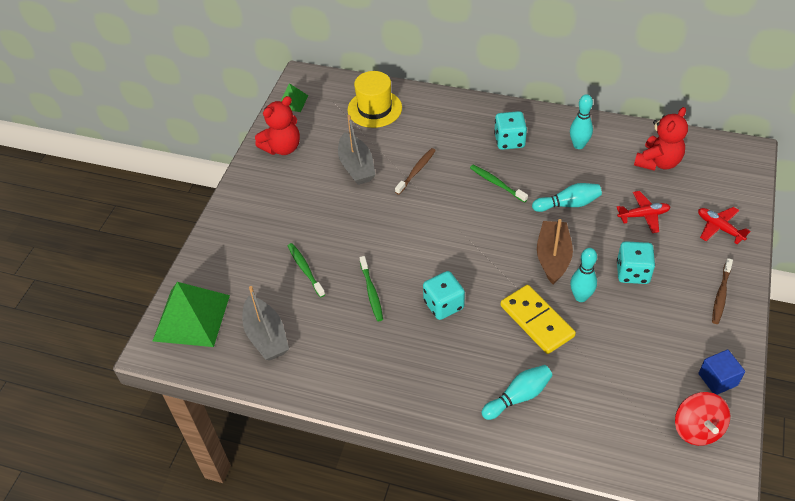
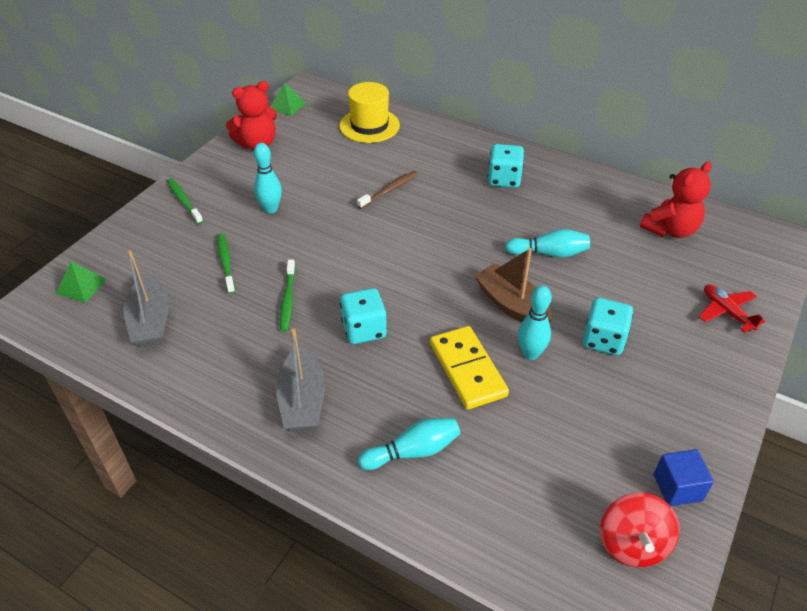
camera: 10 degrees right, 5 degrees down
(191, 317) = (81, 286): green pyramid -> green pyramid, size x0.49
(356, 166) = (326, 174): grey boat -> grey boat (302, 401)
(497, 183) = (474, 218): green toothbrush -> green toothbrush (184, 201)
(553, 257) = (512, 305): brown boat -> brown boat turned 60 degrees counterclockwise
(578, 145) = (581, 197): turquoise bowling pin -> turquoise bowling pin (271, 209)
(643, 215) = (636, 281): red plane -> none
(721, 294) = (709, 387): brown toothbrush -> none

